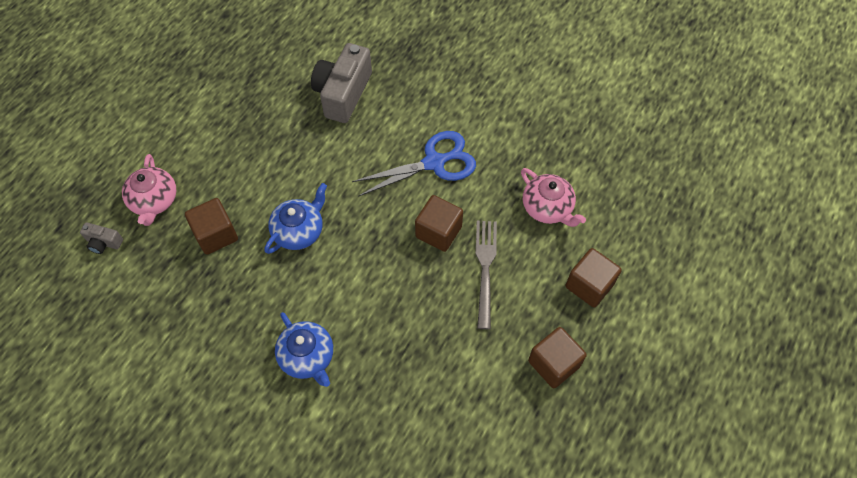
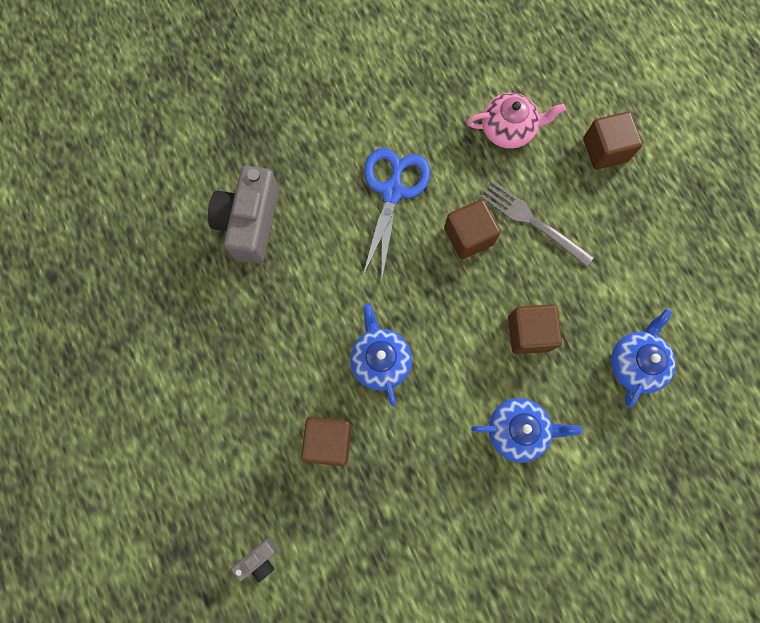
camera: 55 degrees left, 15 degrees up
(154, 201) = (244, 482): pink teapot -> none
(343, 93) = (250, 222): grey camera -> grey camera turned 45 degrees clockwise
(425, 414) = (635, 363): none -> blue teapot
(553, 364) = (656, 228): brown cube -> brown cube (529, 333)

